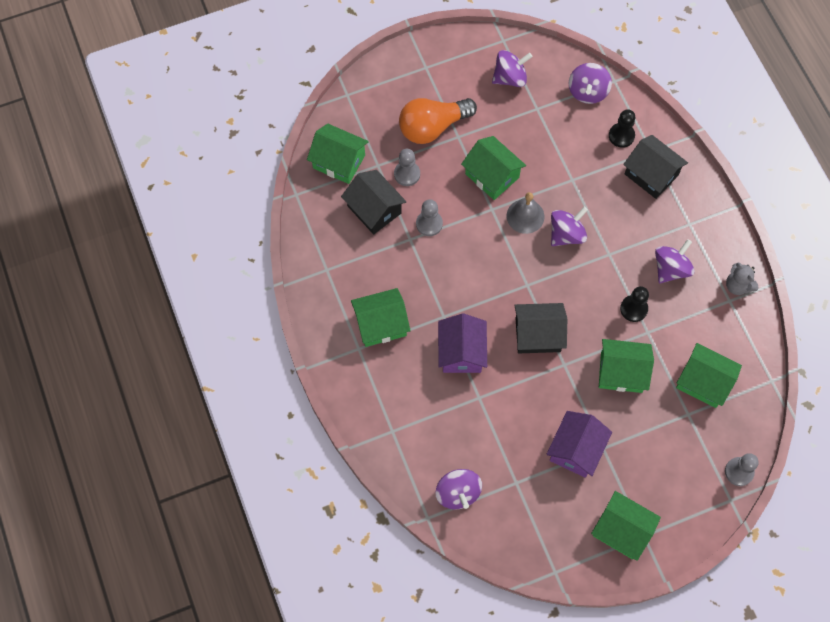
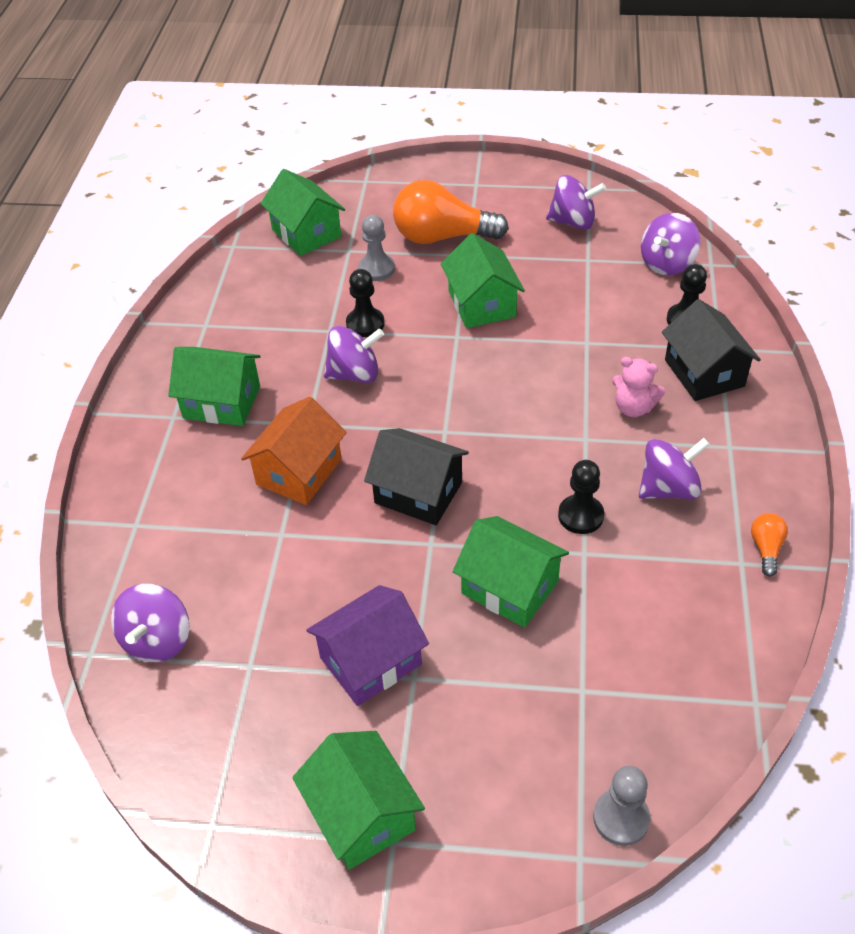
camera: 30 degrees right, 20 degrees down
(374, 209) = (310, 288): black house -> none
(429, 224) = (365, 324): grey pawn -> black pawn
(461, 352) = (299, 472): purple house -> orange house
(525, 216) = (496, 358): grey bell -> none
(566, 234) = (539, 396): purple spinning top -> purple spinning top (354, 374)
(624, 219) = (633, 408): none -> pink teddy bear
(703, 382) = (635, 655): green house -> none
(738, 285) = (766, 549): grey teddy bear -> orange light bulb

